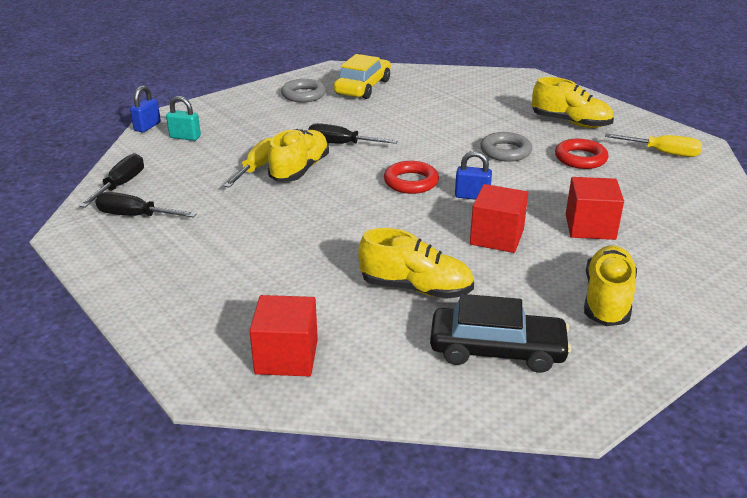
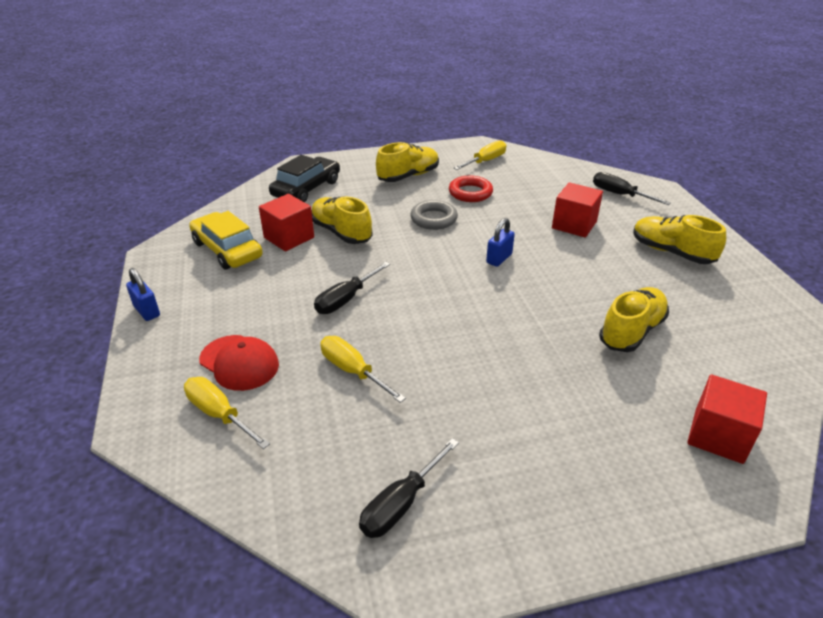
camera: 65 degrees left, 5 degrees up
(120, 185) = (308, 506): black screwdriver -> black screwdriver (620, 195)
(147, 127) = (150, 446): blue padlock -> blue padlock (147, 311)
(185, 137) = (219, 414): turquoise padlock -> yellow screwdriver
(238, 128) = (239, 362): none -> red cap
(300, 169) = (380, 341): yellow shoe -> yellow shoe (341, 232)
(303, 95) = (201, 292): grey ring -> none
(411, 182) = (454, 281): red ring -> none
(496, 237) = (570, 268): red cube -> red cube (289, 237)
(497, 350) = (724, 318): black car -> black car (306, 189)

